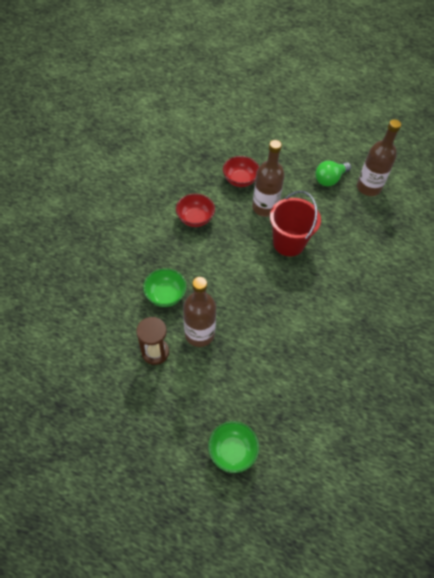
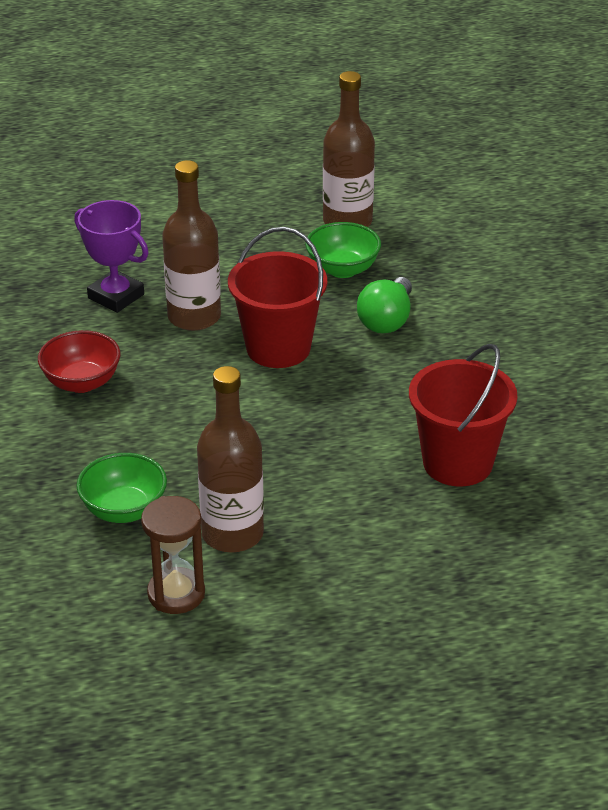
camera: 30 degrees left, 20 degrees down
(232, 451) = (423, 656): green bowl -> green bowl (342, 269)
(240, 180) = (116, 296): red bowl -> purple trophy
(323, 351) = (457, 463): none -> red bucket
(329, 179) = (273, 235): green light bulb -> green light bulb (386, 320)

